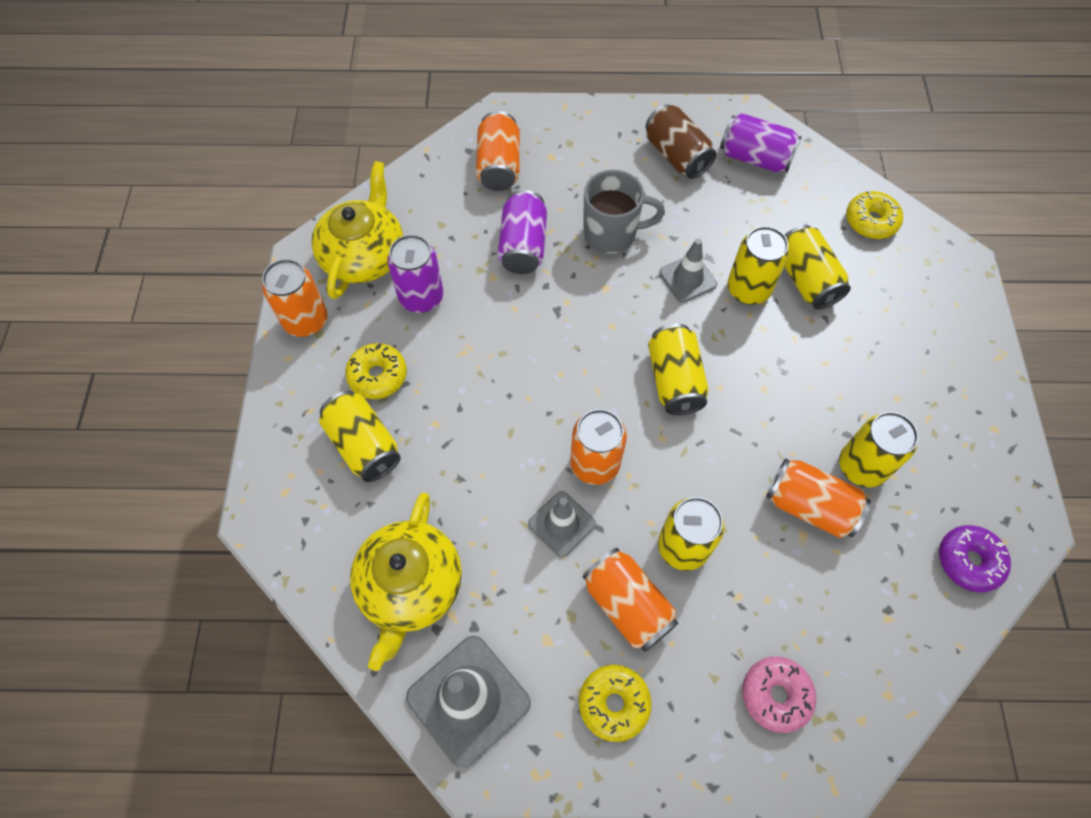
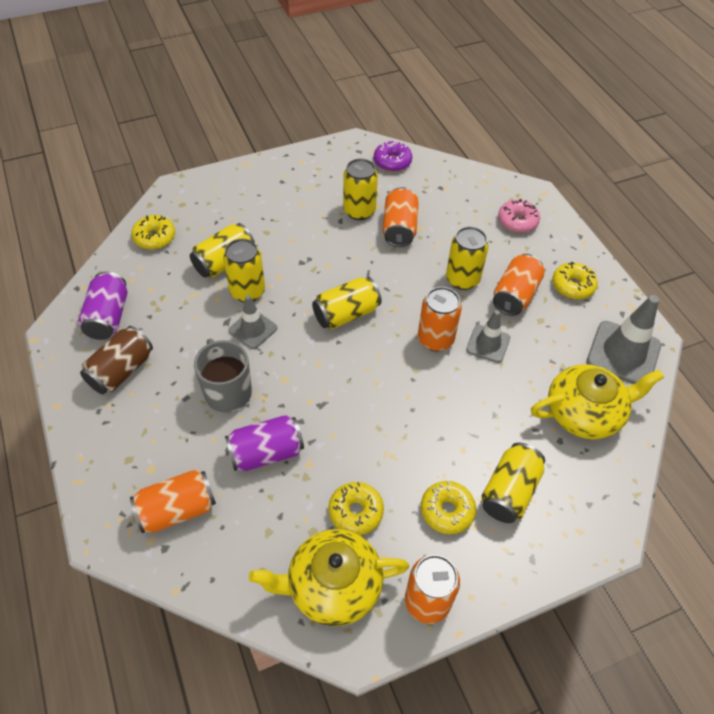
camera: 115 degrees left, 10 degrees down
(421, 297) = (356, 512): purple can -> yellow donut

